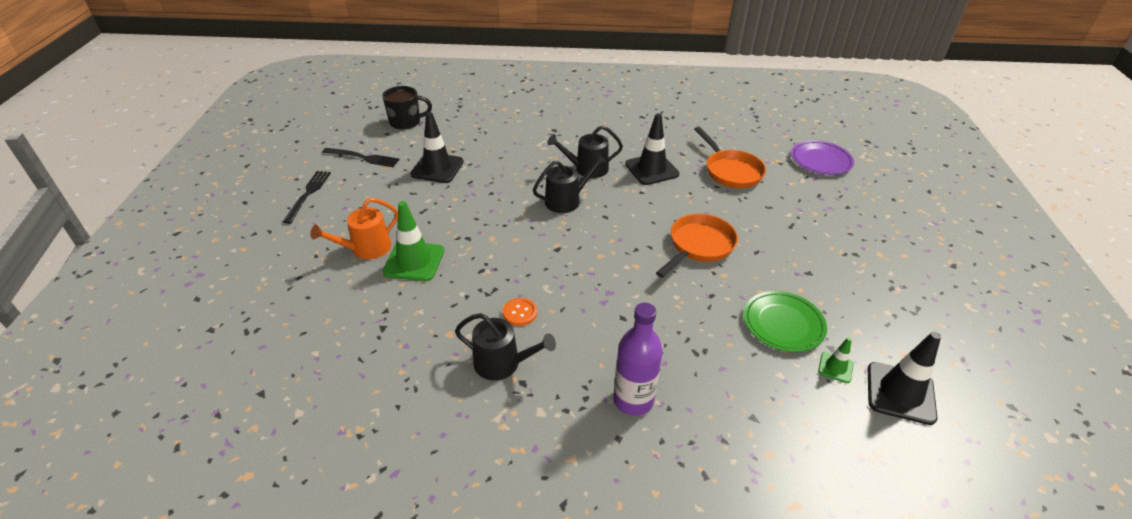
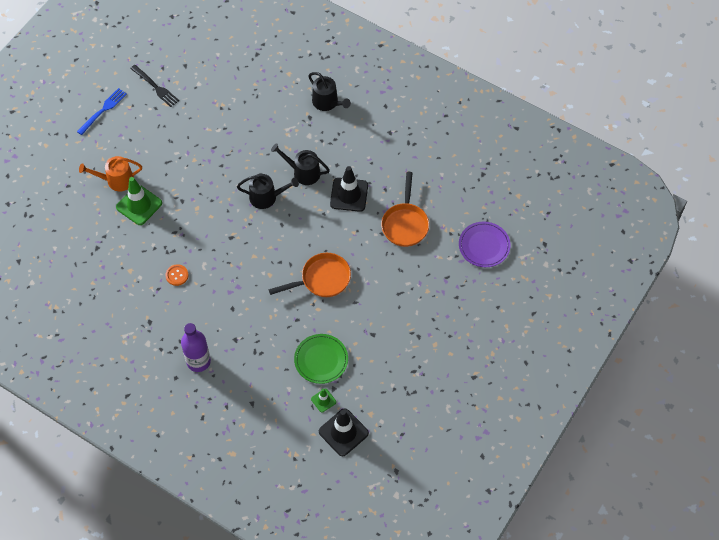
camera: 30 degrees right, 20 degrees up
(308, 194) = (103, 110): black fork -> blue fork
(406, 122) = (206, 57): black mug -> none
(437, 168) = (200, 122): black traffic cone -> none
(502, 363) = (146, 304): black watering can -> black watering can (327, 102)

